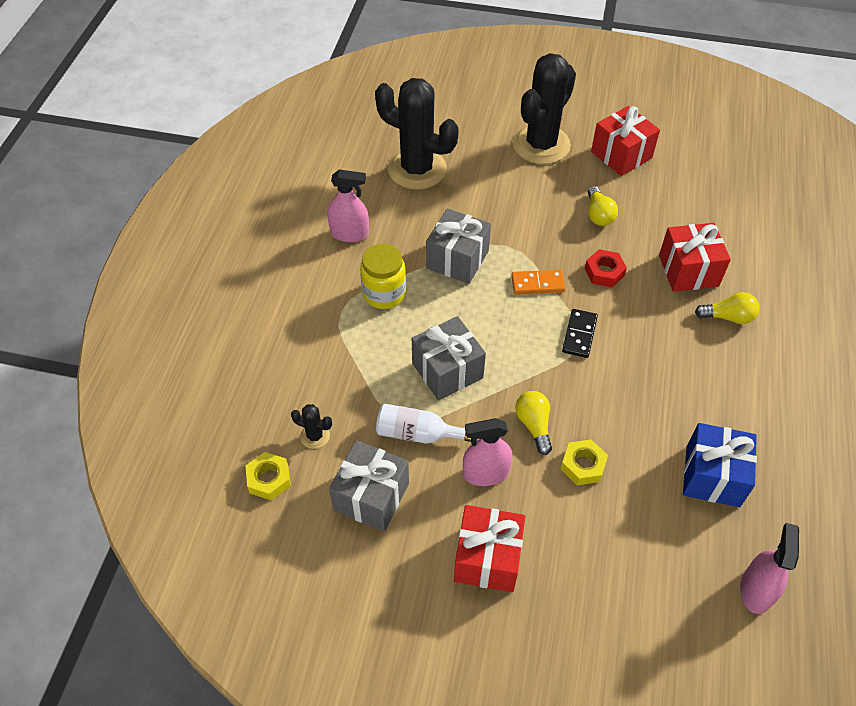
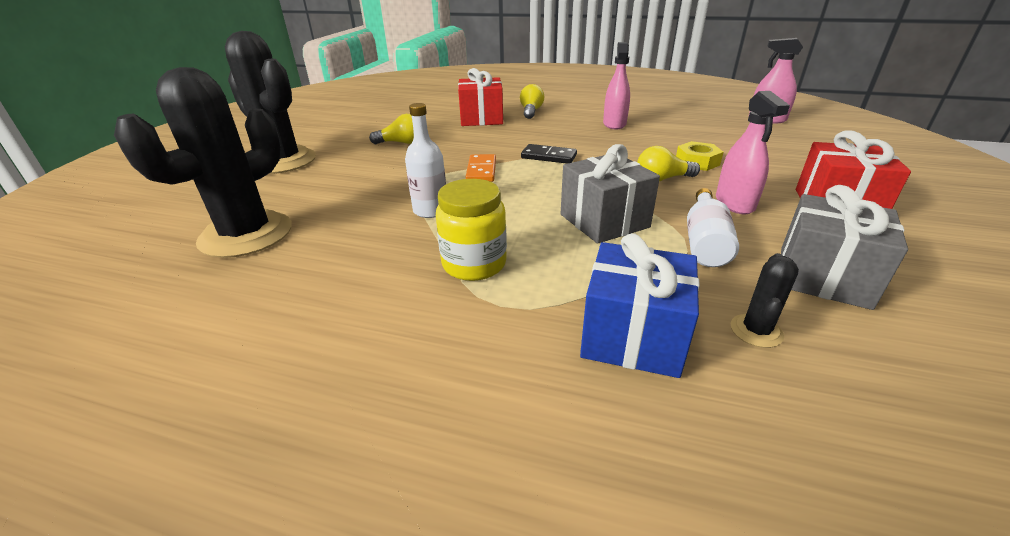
camera: 85 degrees left, 20 degrees down
(269, 479) = (878, 387): yellow nut -> none
(350, 233) = (336, 296): pink spray bottle -> pink spray bottle (614, 124)
(457, 259) = (430, 210): grey gift -> white bottle
(604, 272) = (474, 144): red nut -> none
(621, 155) = (331, 131): red gift -> none
(712, 476) = (680, 124): blue gift -> blue gift (633, 336)

